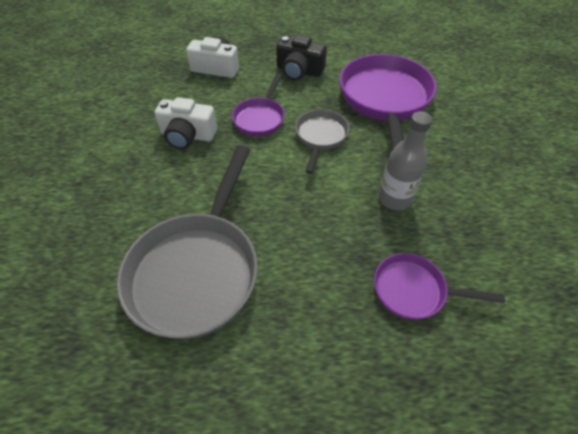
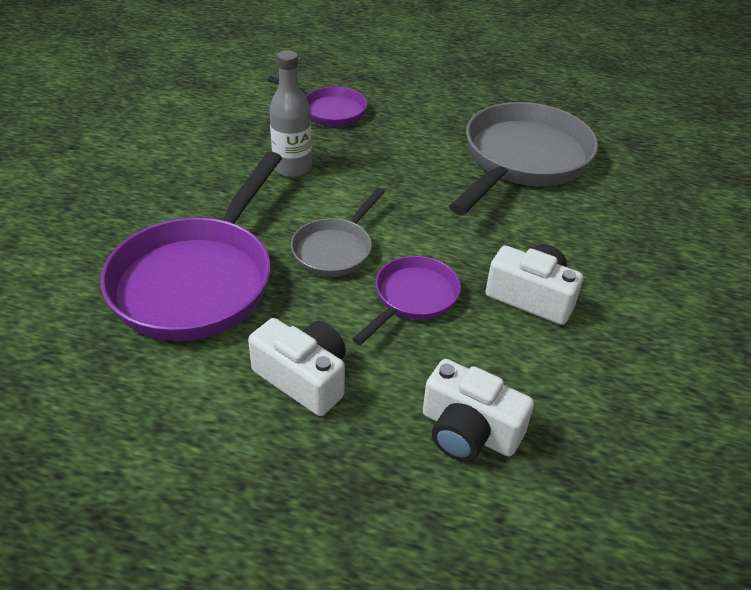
camera: 165 degrees left, 10 degrees down
(299, 71) = (304, 378): black camera -> white camera

